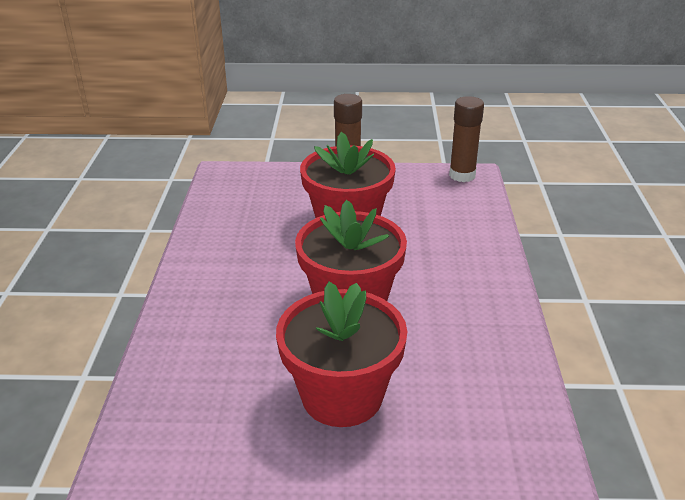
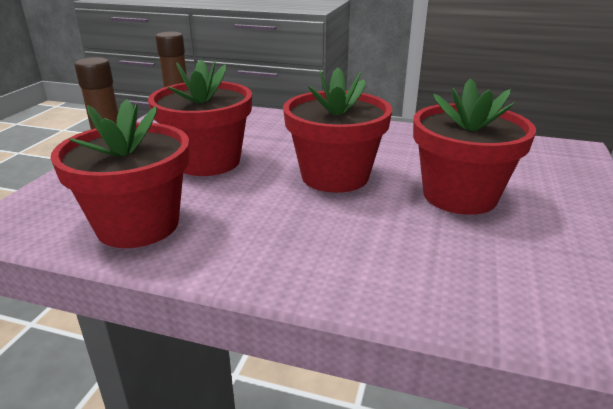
camera: 75 degrees left, 5 degrees down
(231, 223) = (138, 225): none -> red flower pot

